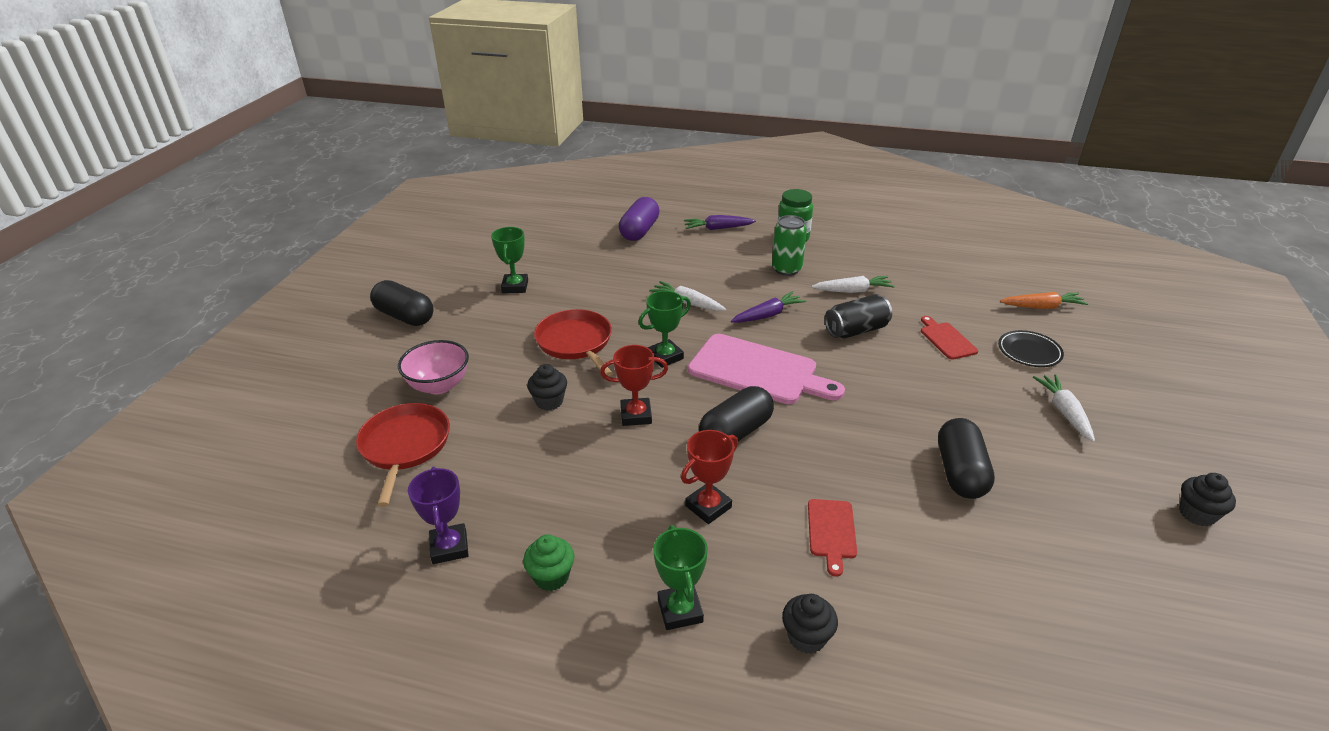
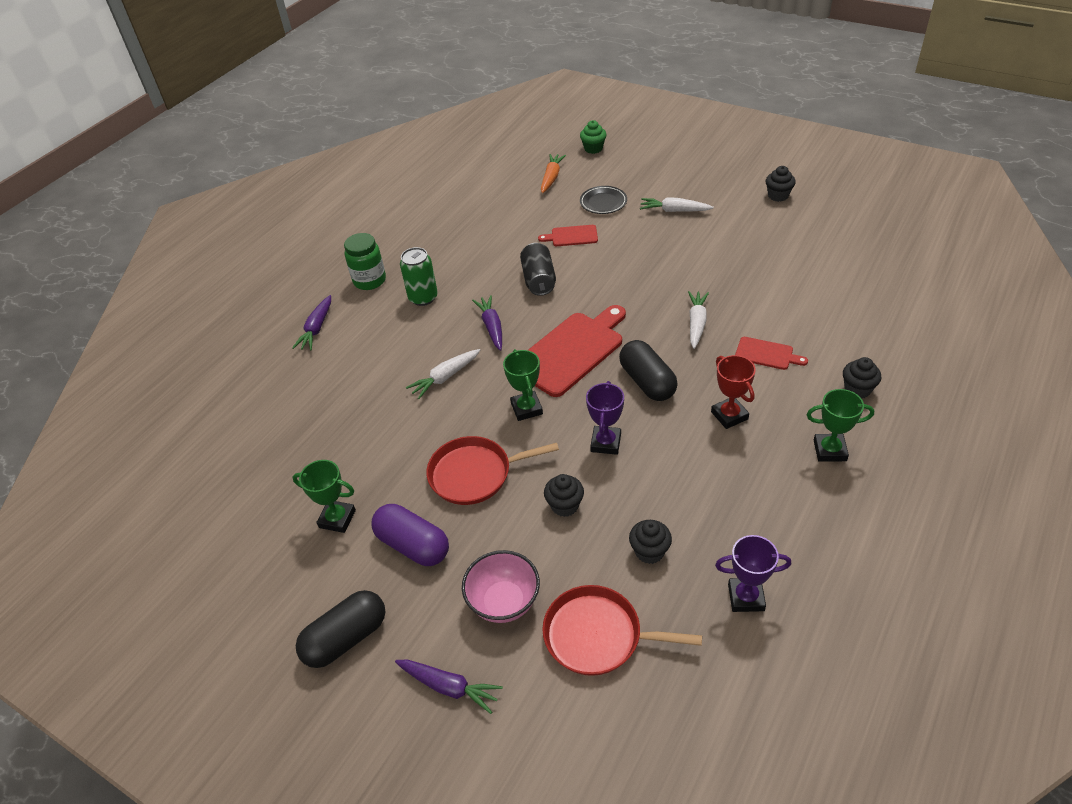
camera: 70 degrees left, 10 degrees up
(359, 373) = (449, 687): none -> purple carrot
(501, 466) = (649, 551): none -> black cupcake
(551, 577) = (789, 525): green cupcake -> green cupcake (593, 148)
(636, 415) = (606, 443): red trophy -> purple trophy
(639, 231) = (280, 391): purple capsule -> purple capsule (413, 545)
(758, 371) = (571, 351): pink cutting board -> red cutting board
(853, 291) = (480, 266): white carrot -> white carrot (696, 323)
(960, 472) = (721, 276): black capsule -> none

